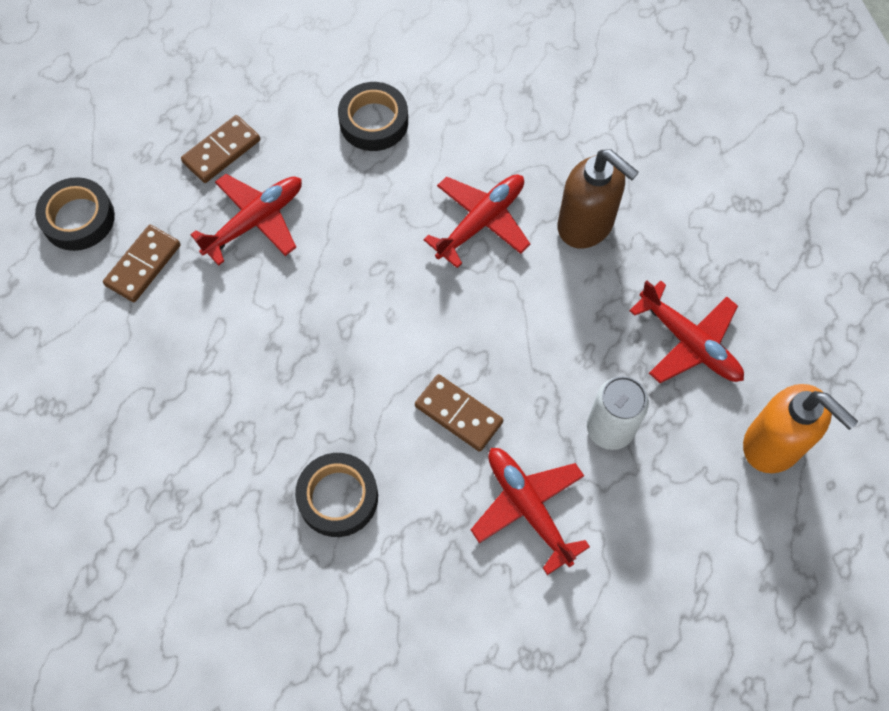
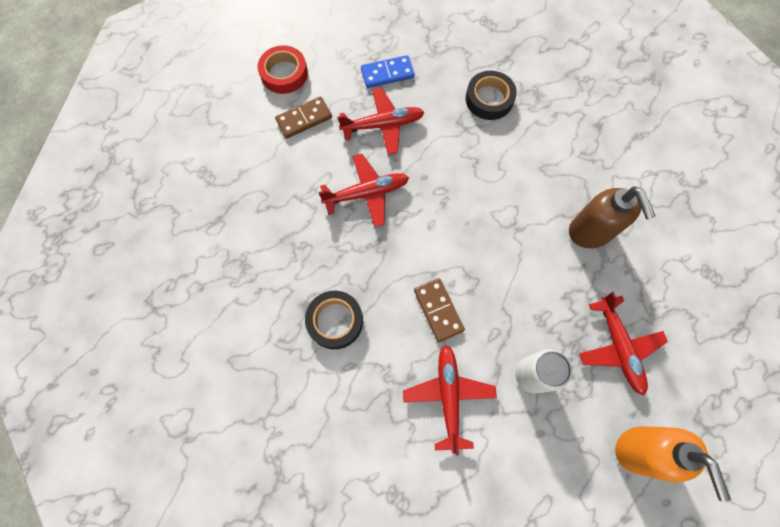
camera: 30 degrees right, 5 degrees up
(78, 218) = (284, 74): black tape -> red tape
(221, 151) = (387, 73): brown domino -> blue domino
(480, 222) = (521, 195): red plane -> red plane (366, 193)

